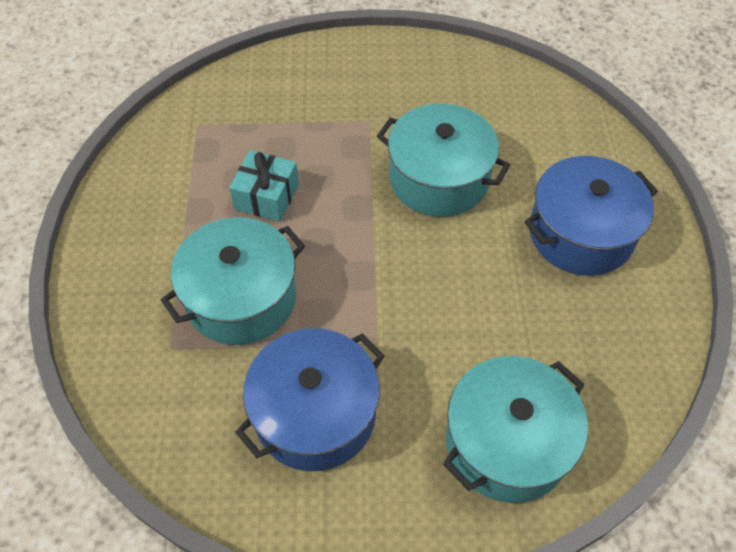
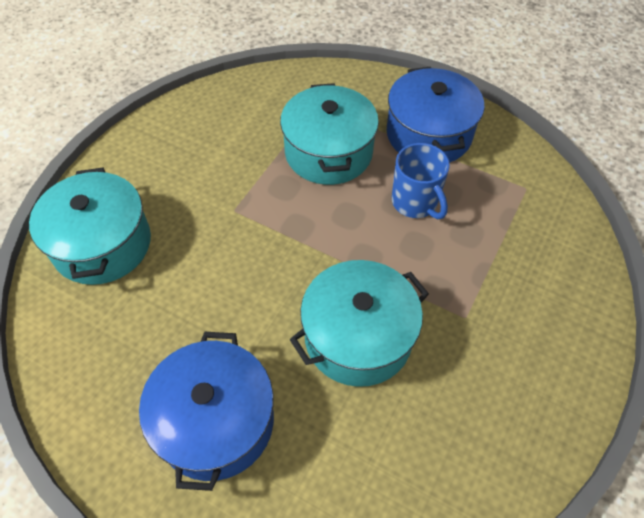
camera: 120 degrees right, 0 degrees up
(267, 197) = (415, 202): turquoise gift -> blue mug
(315, 414) = (212, 155): blue pot -> blue pot (428, 134)

